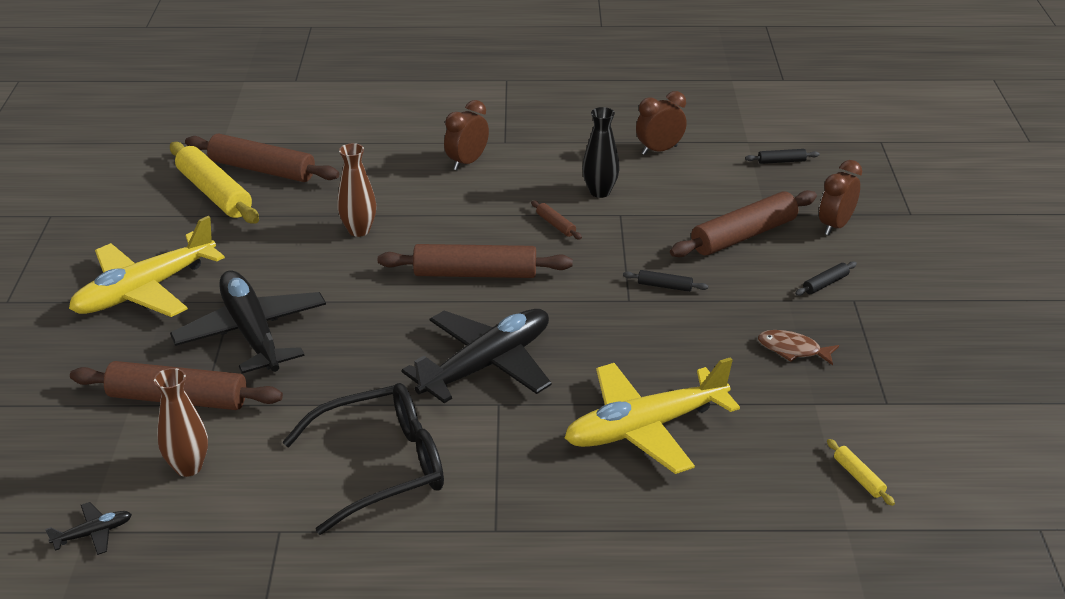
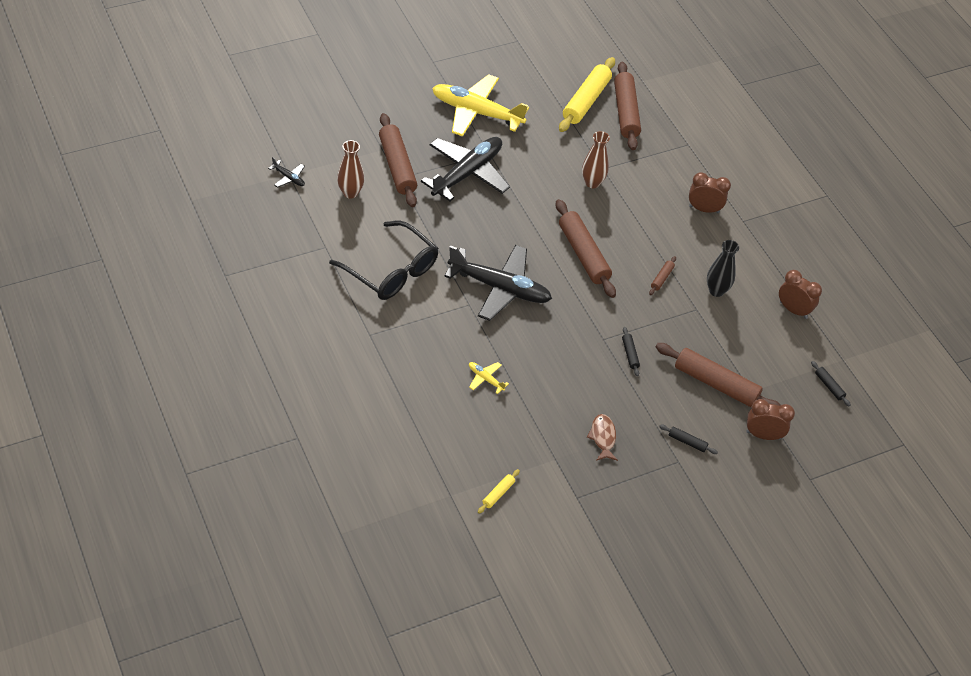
camera: 60 degrees right, 15 degrees up
(645, 428) = (485, 379): yellow plane -> yellow plane, size x0.41

